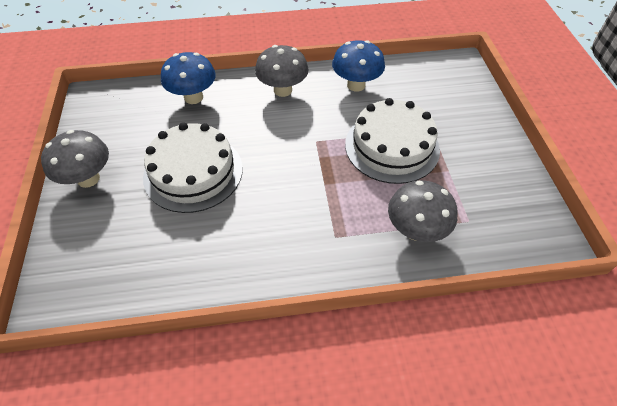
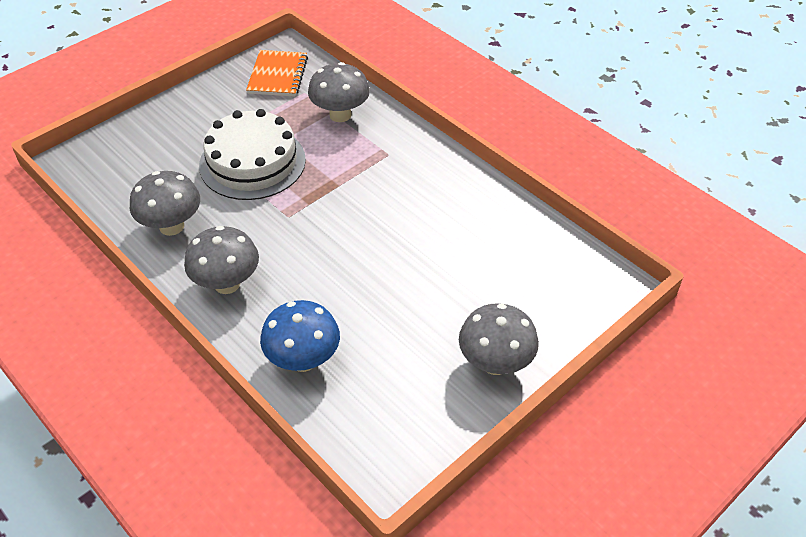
camera: 125 degrees left, 5 degrees down
(193, 172) = (409, 283): white cake -> none
(356, 85) = (171, 226): blue mushroom -> grey mushroom
(508, 213) = (278, 75): none -> orange notebook

